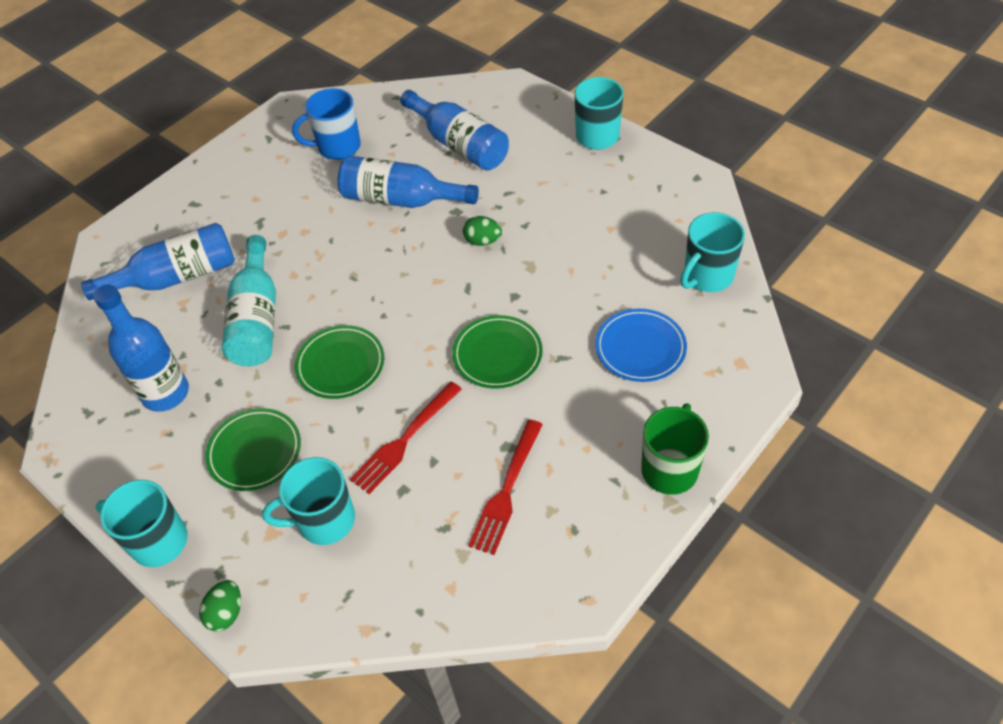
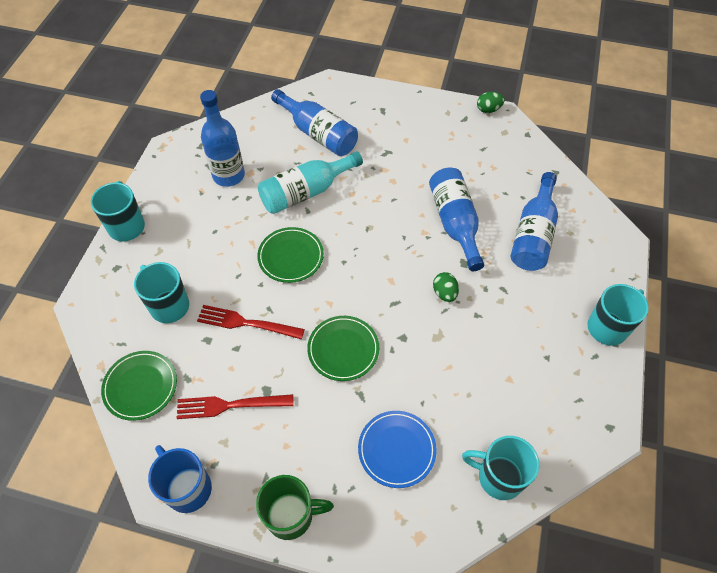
camera: 60 degrees right, 5 degrees up
(226, 613) = (91, 285): green egg -> green egg (488, 110)
(255, 452) = (205, 243): green plate -> green plate (140, 386)
(338, 147) = (481, 161): blue mug -> blue mug (188, 488)

